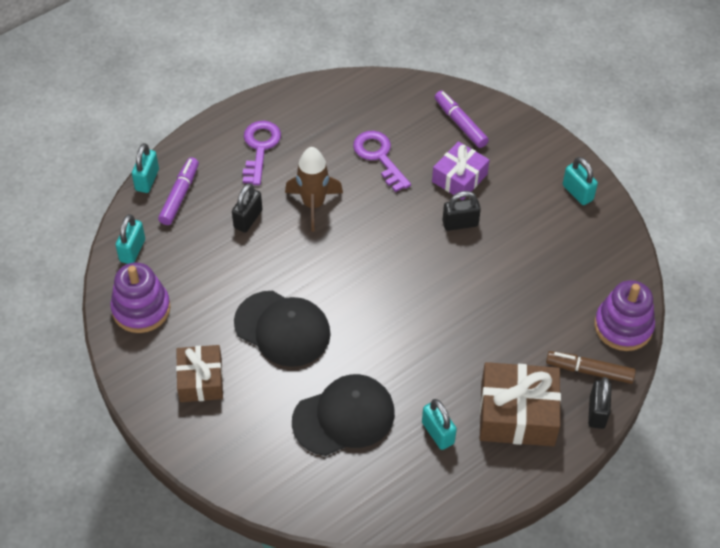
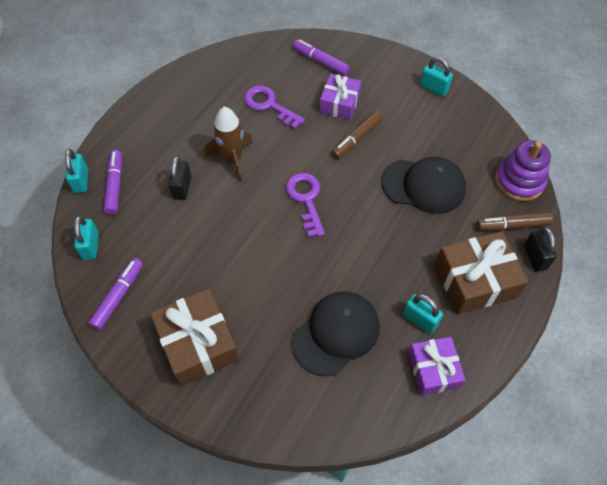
camera: 20 degrees left, 5 degrees up
(141, 309) = (118, 296): purple stacking toy -> purple marker
(200, 380) = (197, 343): brown gift -> brown gift, size x1.54
(260, 148) = (168, 126): purple key -> purple key (306, 199)
(282, 328) = (250, 273): black cap -> black cap (424, 186)
(427, 485) = (433, 370): none -> purple gift
(460, 223) = (356, 139): black padlock -> brown marker

